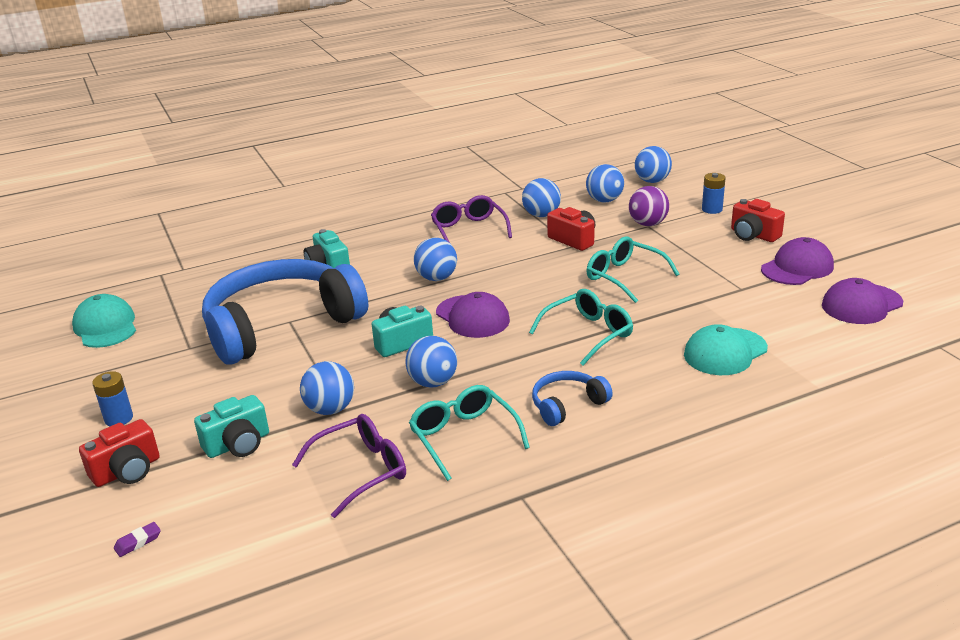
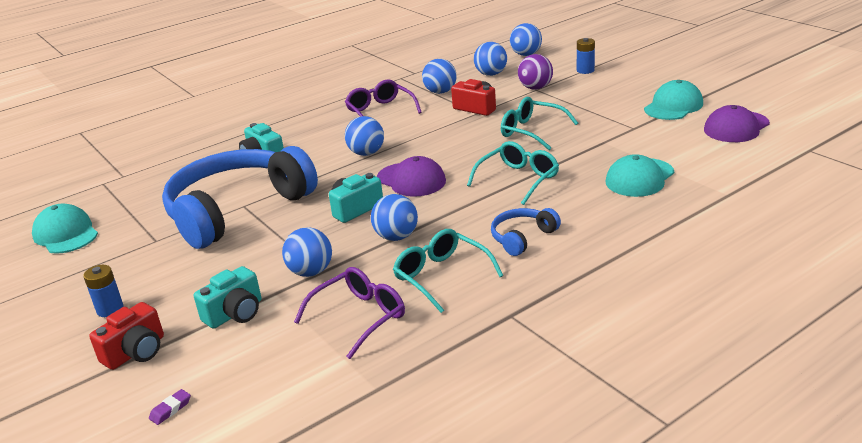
camera: 10 degrees left, 0 degrees up
(753, 235) = (627, 86): red camera -> none
(797, 268) = (673, 106): purple cap -> turquoise cap

